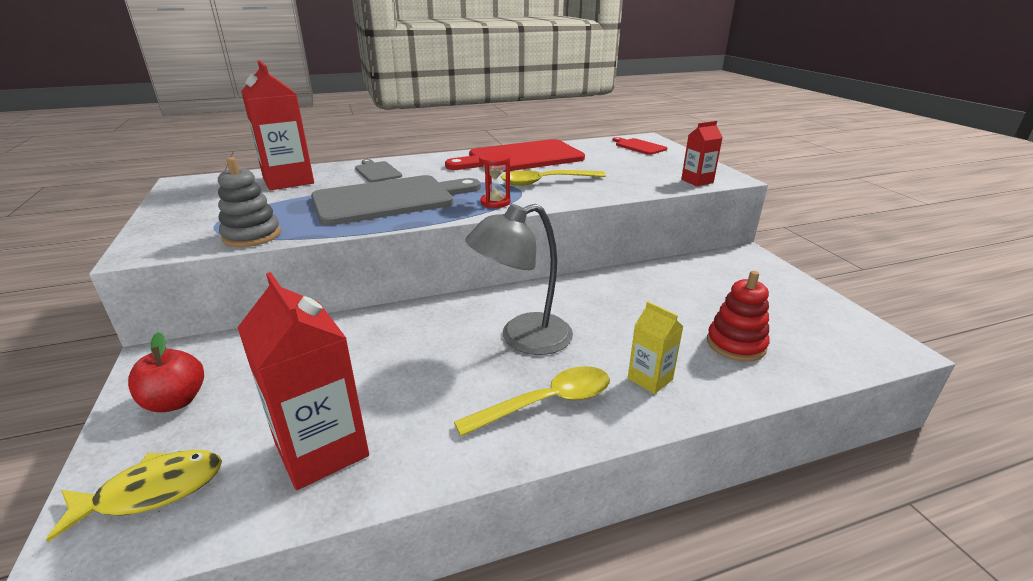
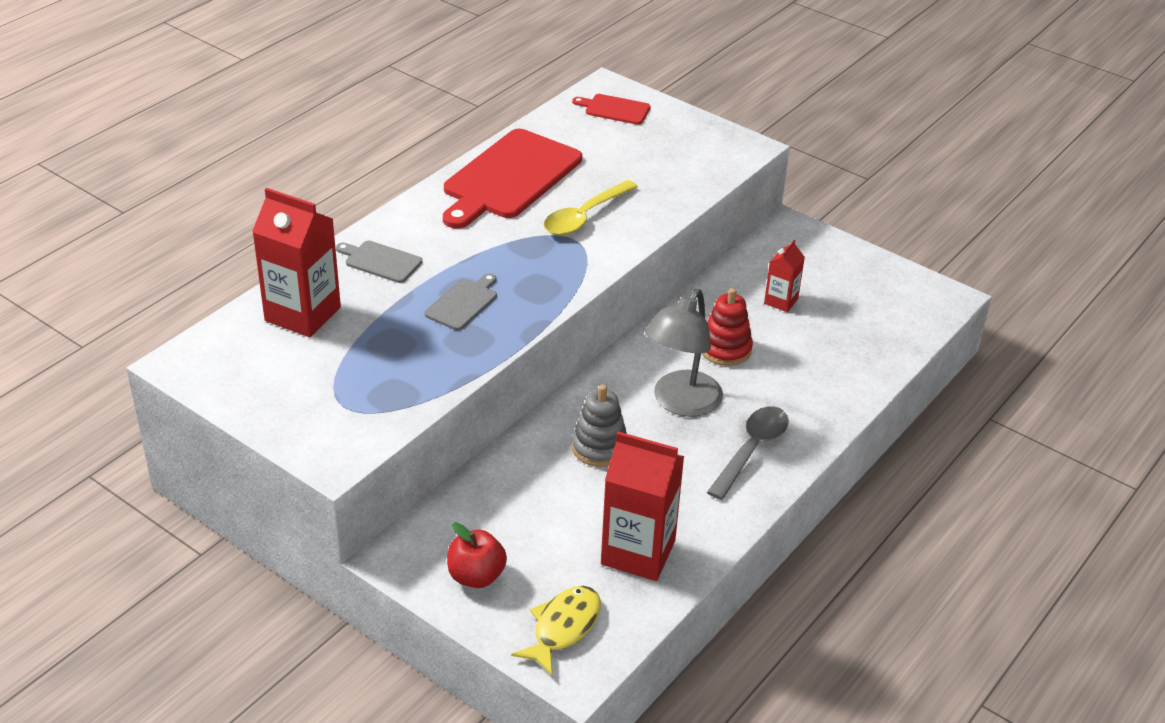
camera: 35 degrees left, 10 degrees up
(252, 235) = (406, 402): grey stacking toy -> grey stacking toy (599, 447)
(389, 199) = (463, 303): grey cutting board -> grey cutting board, size x0.47
(495, 202) = (572, 268): red hourglass -> none
(546, 403) = (751, 450): yellow spoon -> grey spoon
(650, 379) = (805, 399): yellow carton -> none
(697, 181) = (725, 163): red carton -> red carton (781, 301)
(736, 344) = (842, 340): red stacking toy -> red stacking toy (725, 349)

